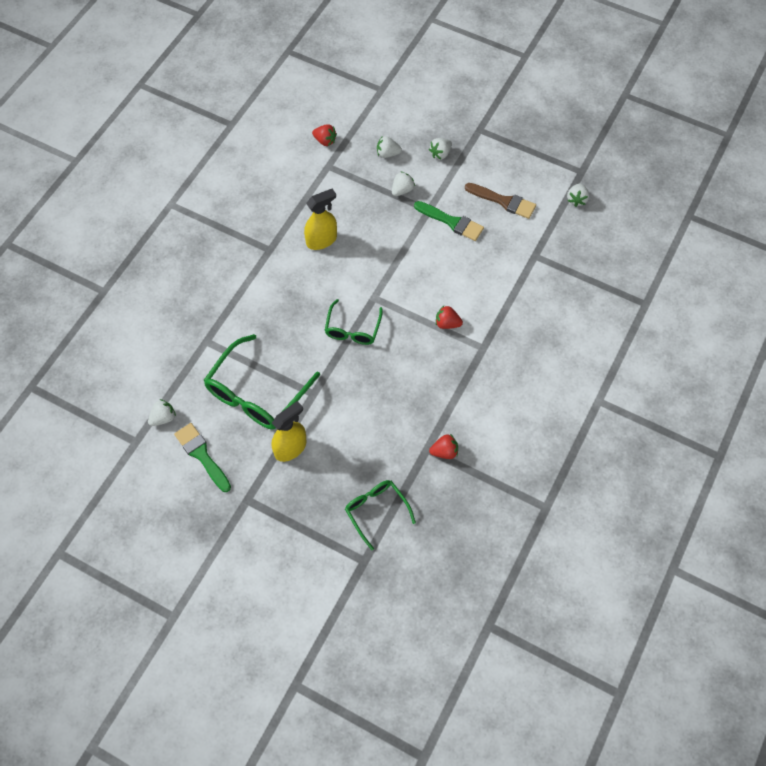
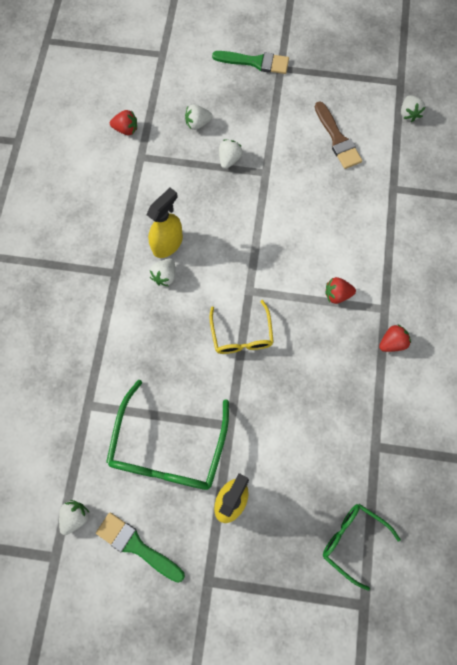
camera: 20 degrees left, 10 degrees up
(353, 329) = (241, 335): green glasses -> yellow glasses
(440, 154) = (252, 106): white strawberry -> white strawberry (165, 276)
(444, 452) = (395, 443): red strawberry -> red strawberry (392, 342)
(451, 222) = (294, 178): green brush -> green brush (255, 62)
(503, 201) = (337, 139): brown brush -> brown brush turned 60 degrees clockwise

